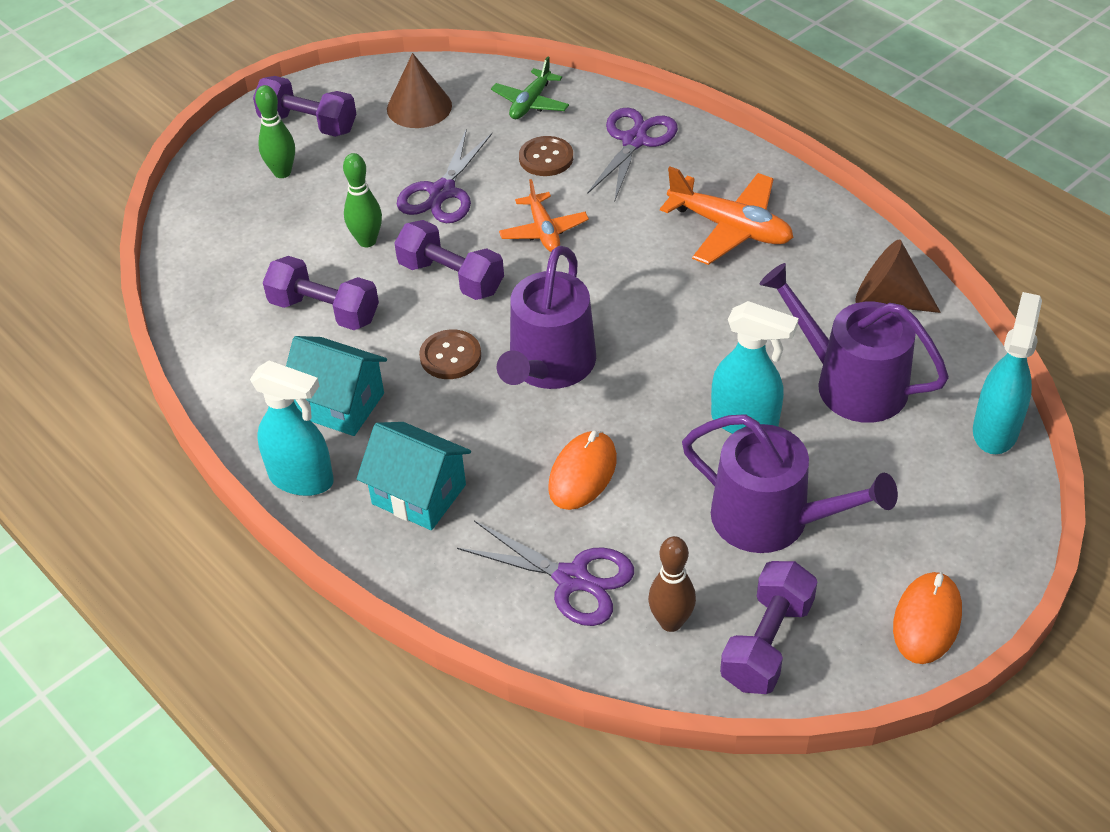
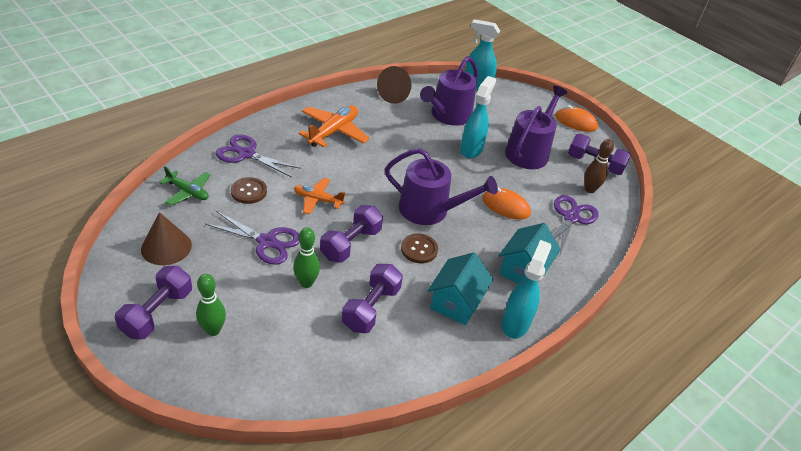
camera: 95 degrees left, 5 degrees down
(543, 231) = (318, 200): orange plane -> orange plane turned 150 degrees counterclockwise

